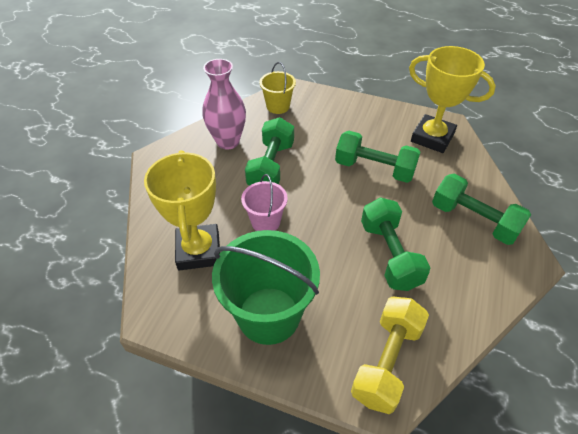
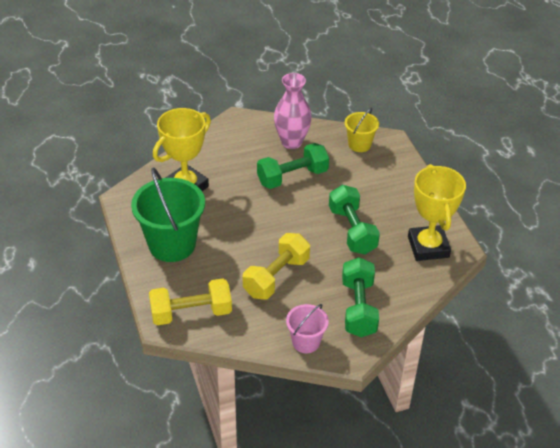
camera: 50 degrees right, 5 degrees down
(265, 222) = (240, 203): pink bucket -> pink bucket (306, 342)
(390, 255) = (276, 277): green dumbbell -> yellow dumbbell

